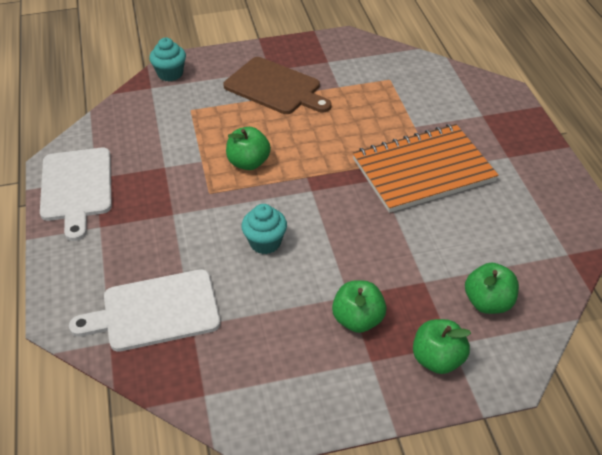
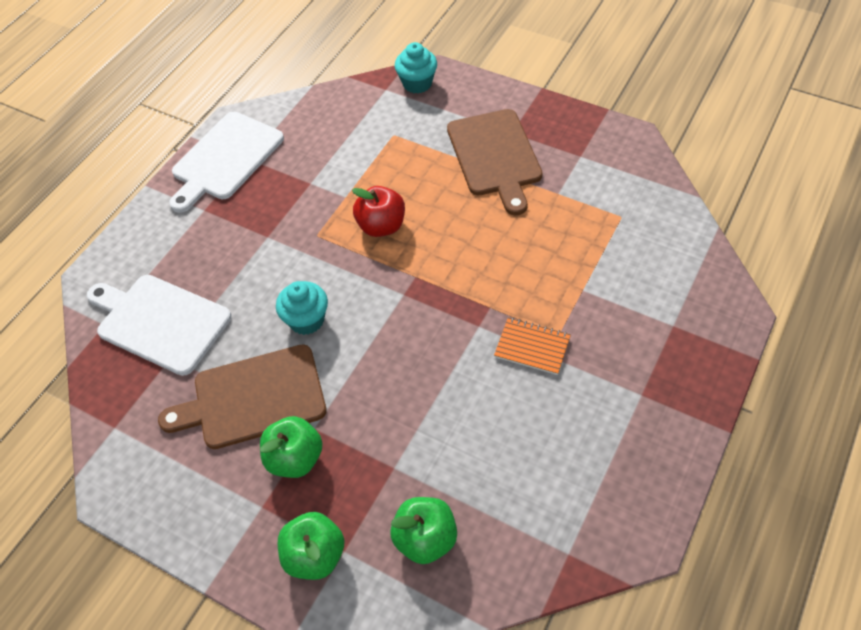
camera: 45 degrees right, 10 degrees up
(248, 163) = (381, 226): green apple -> red apple
(286, 308) = (253, 398): none -> brown cutting board
(423, 170) = (532, 347): orange notebook -> orange notebook, size x0.43

